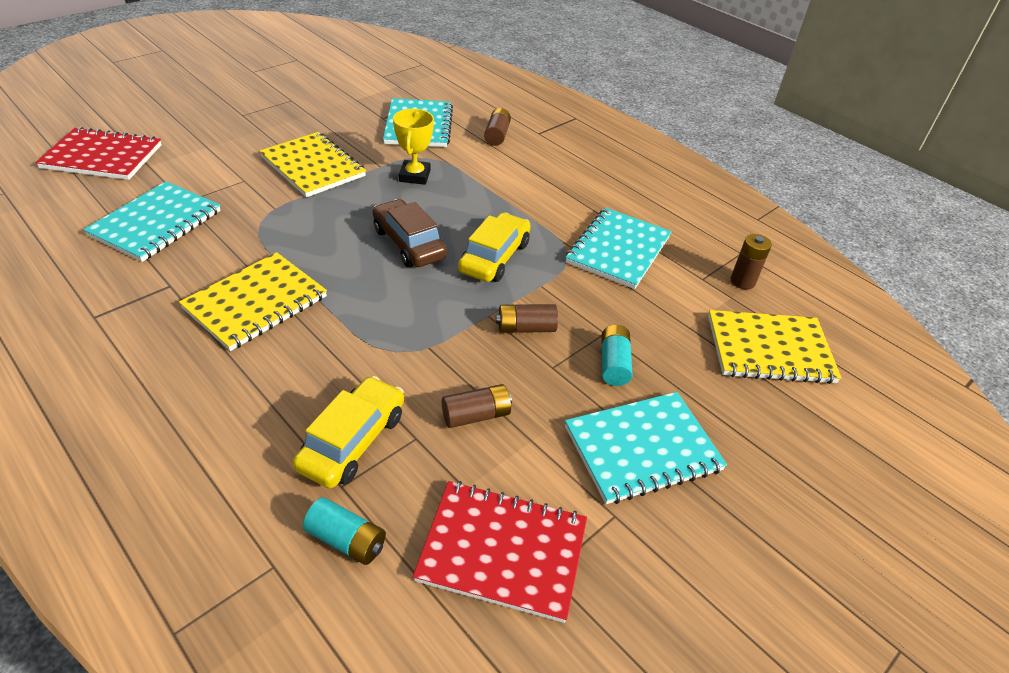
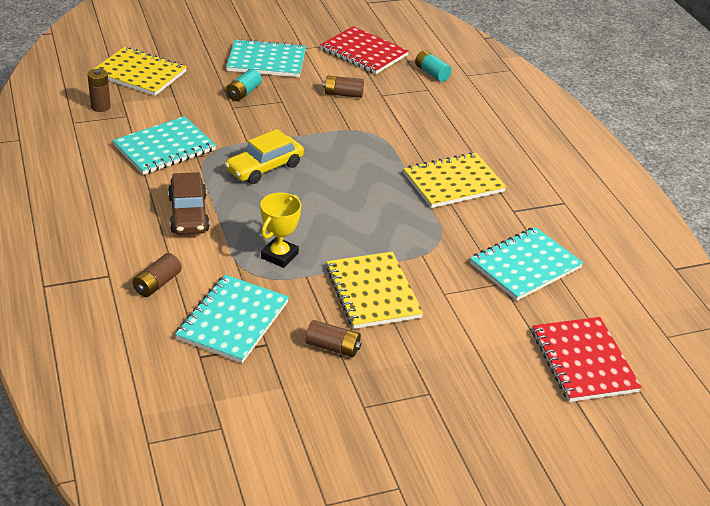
camera: 155 degrees left, 5 degrees down
(102, 157) = (583, 361): red notebook -> red notebook turned 45 degrees clockwise
(353, 441) = (415, 102): yellow car -> none
(409, 243) = (323, 195): brown car -> brown car (188, 214)
(526, 328) = (280, 122): brown battery -> brown battery (333, 347)

